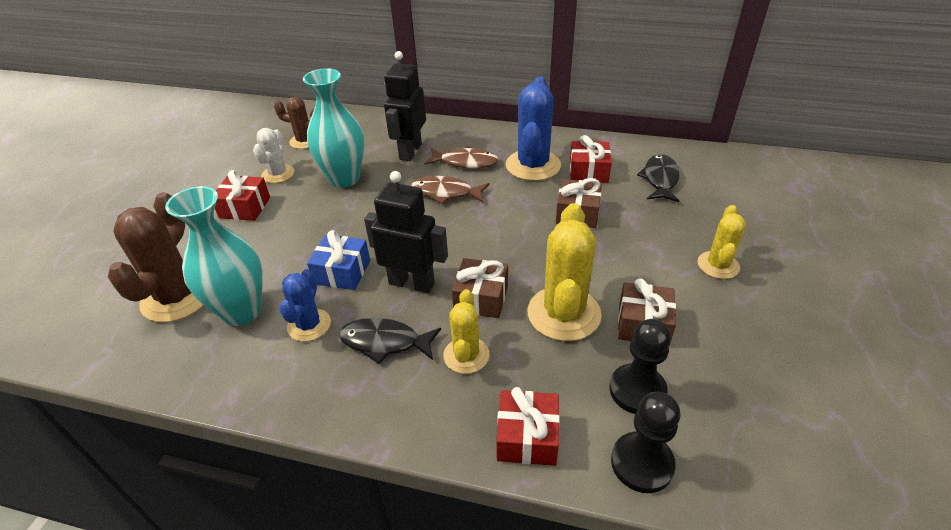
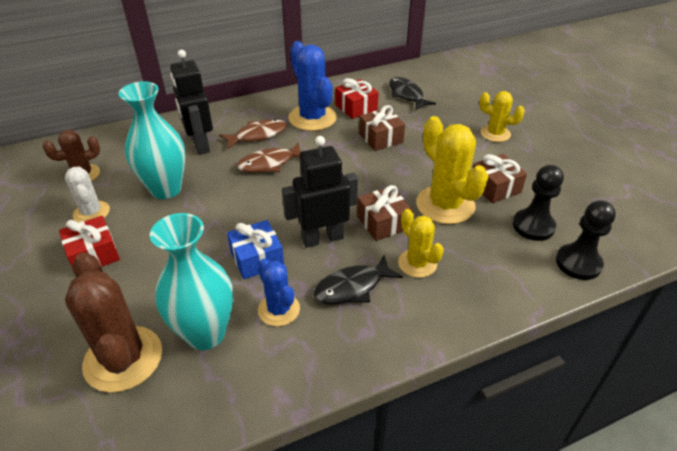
camera: 40 degrees left, 0 degrees up
(527, 437) = (508, 288): red gift -> none
(718, 265) = (495, 134): yellow cactus -> yellow cactus turned 45 degrees counterclockwise

